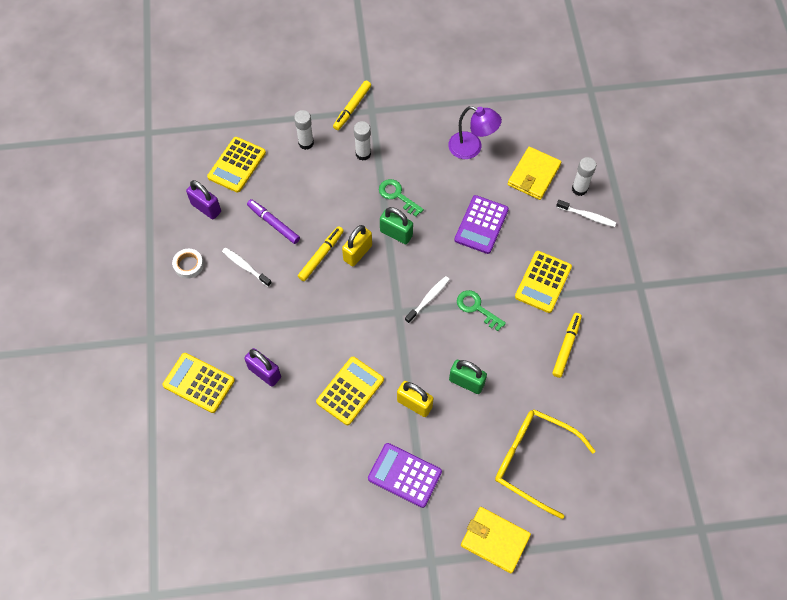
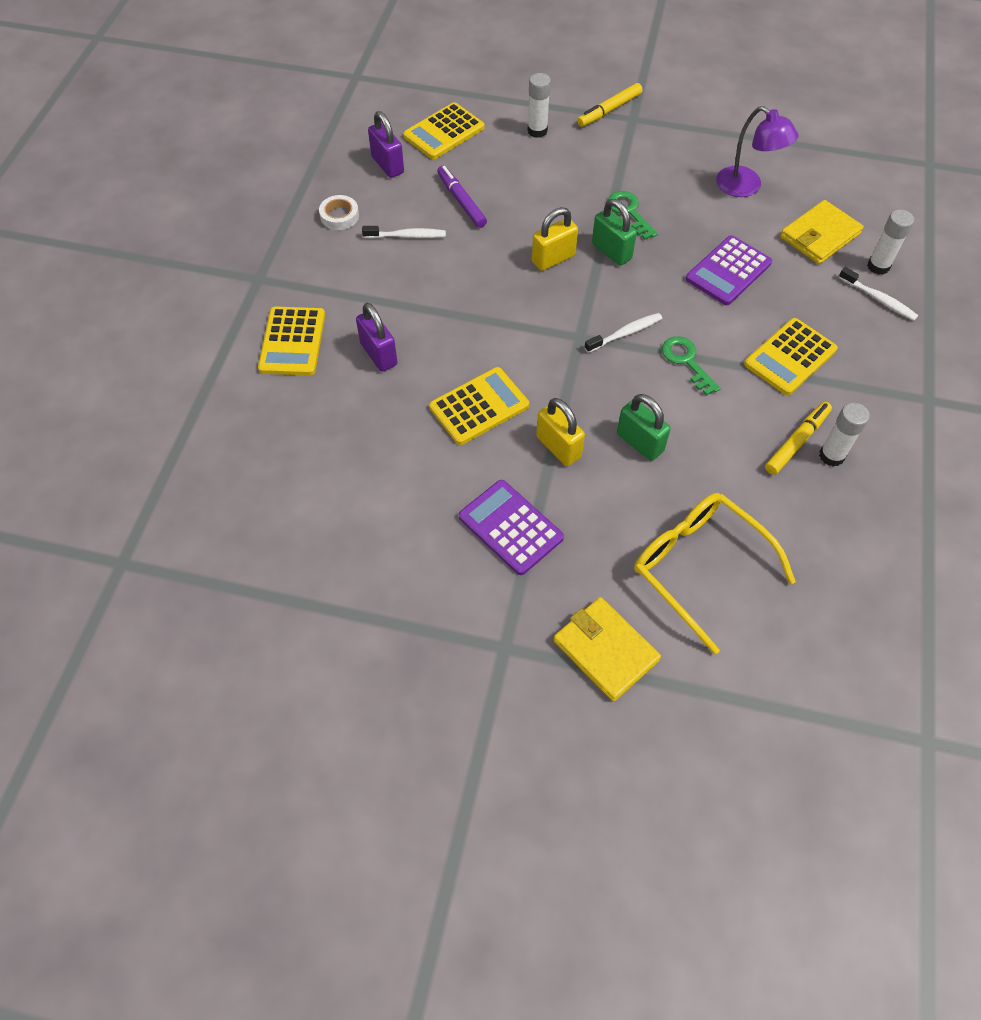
camera: 20 degrees right, 5 degrees down
(199, 383) = (292, 342): yellow calculator -> yellow calculator turned 135 degrees counterclockwise
(245, 266) = (407, 236): white toothbrush -> white toothbrush turned 120 degrees clockwise
(321, 256) = (506, 249): yellow marker -> none
(363, 154) = (603, 159): white glue stick -> white glue stick (831, 456)

